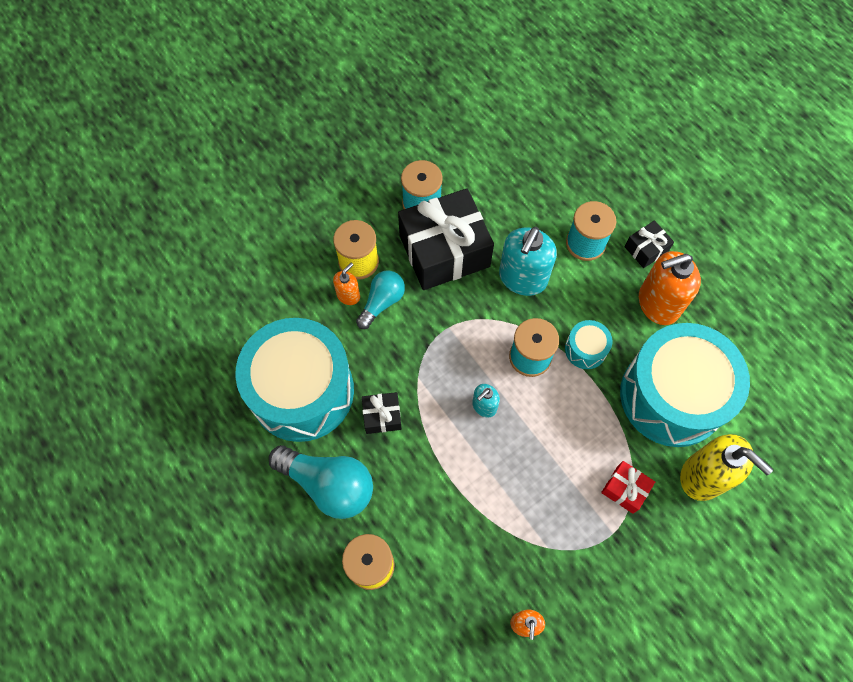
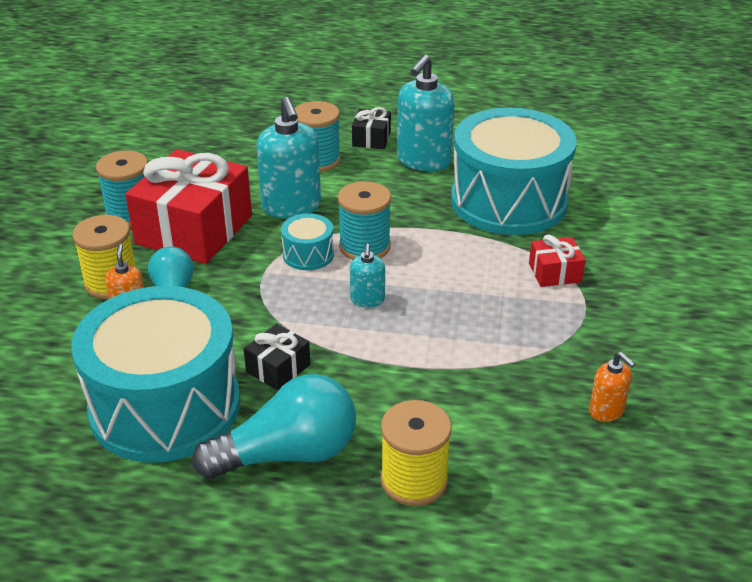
camera: 45 degrees left, 30 degrees down
(444, 251) = (194, 230): black gift -> red gift
(585, 349) = (404, 216): turquoise drum -> turquoise drum (308, 254)
(658, 303) = (423, 161): orange soap dispenser -> turquoise soap dispenser
(703, 476) = (597, 228): yellow soap dispenser -> none

